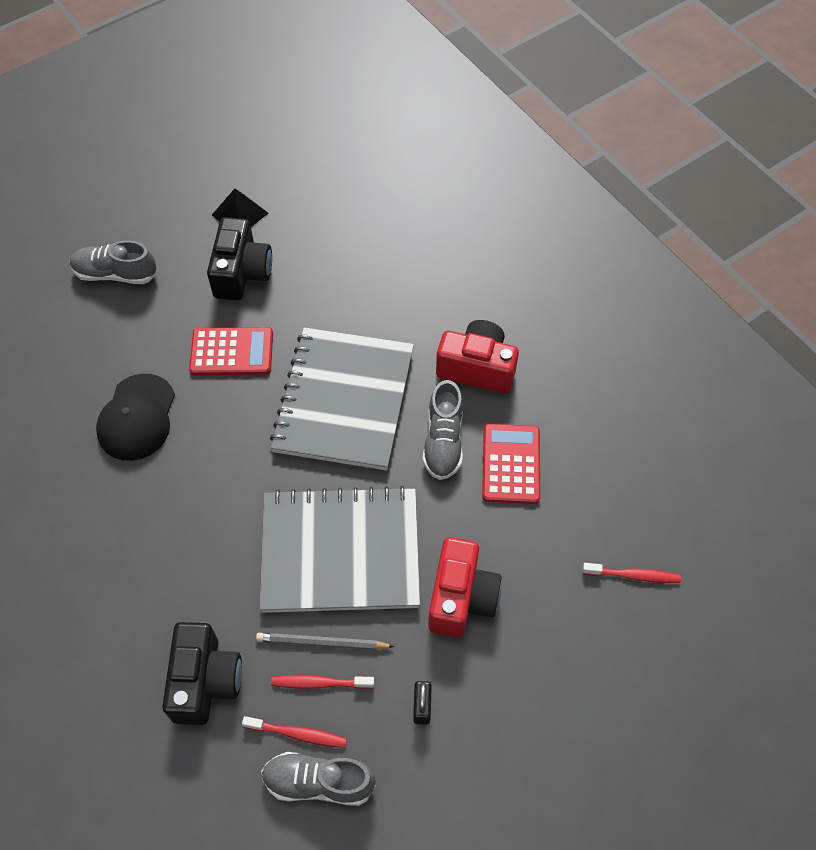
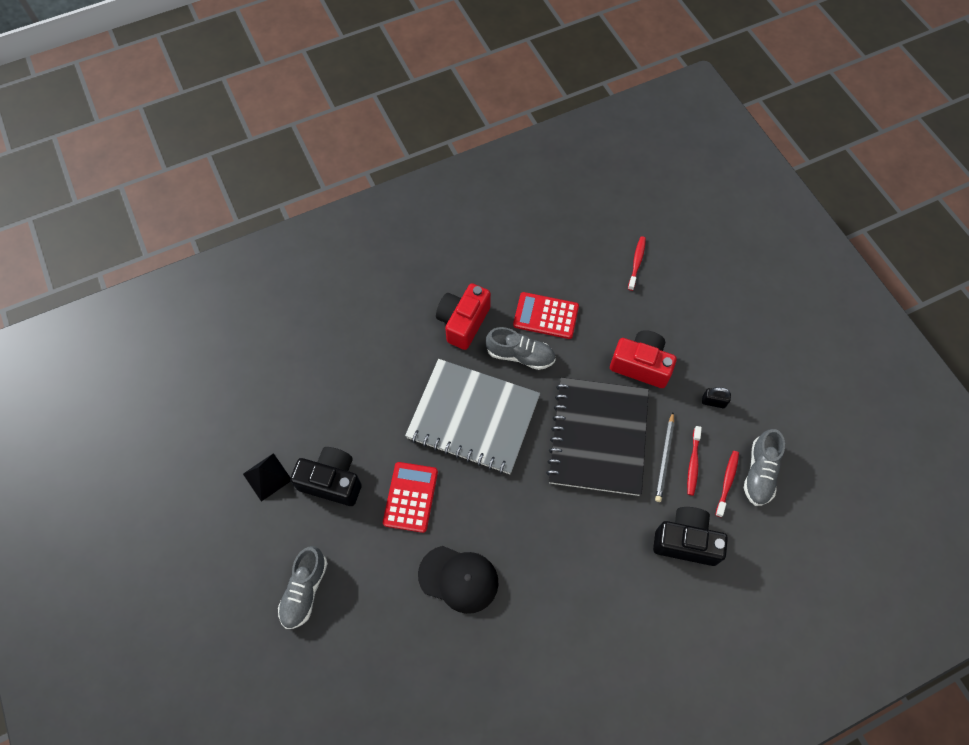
camera: 80 degrees left, 5 degrees up
(340, 552) = (598, 437): grey notebook -> black notebook

